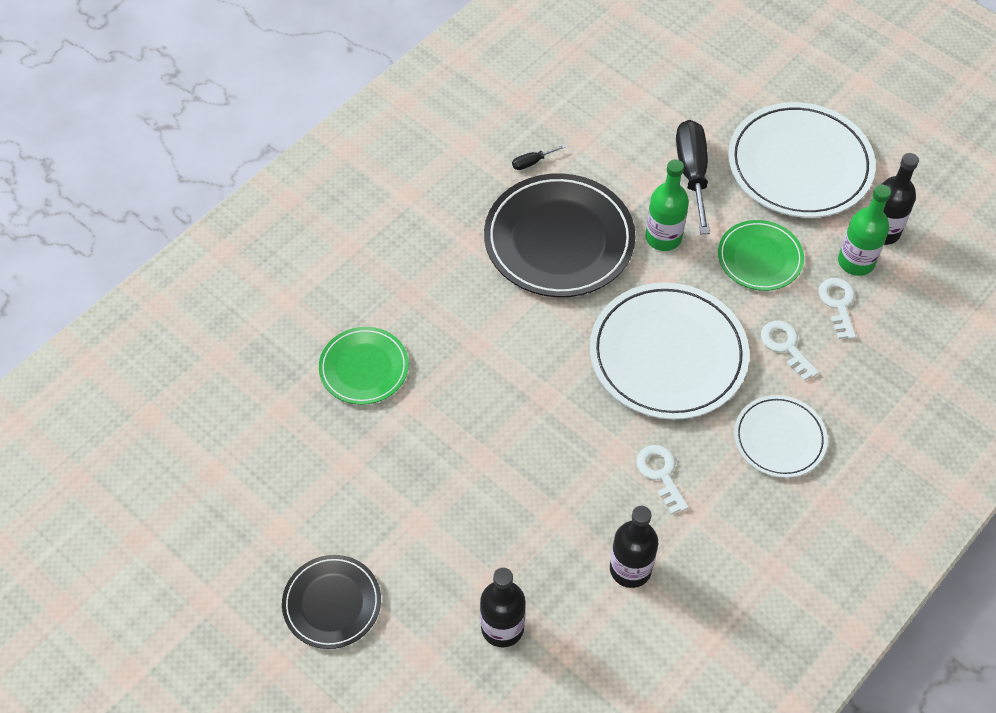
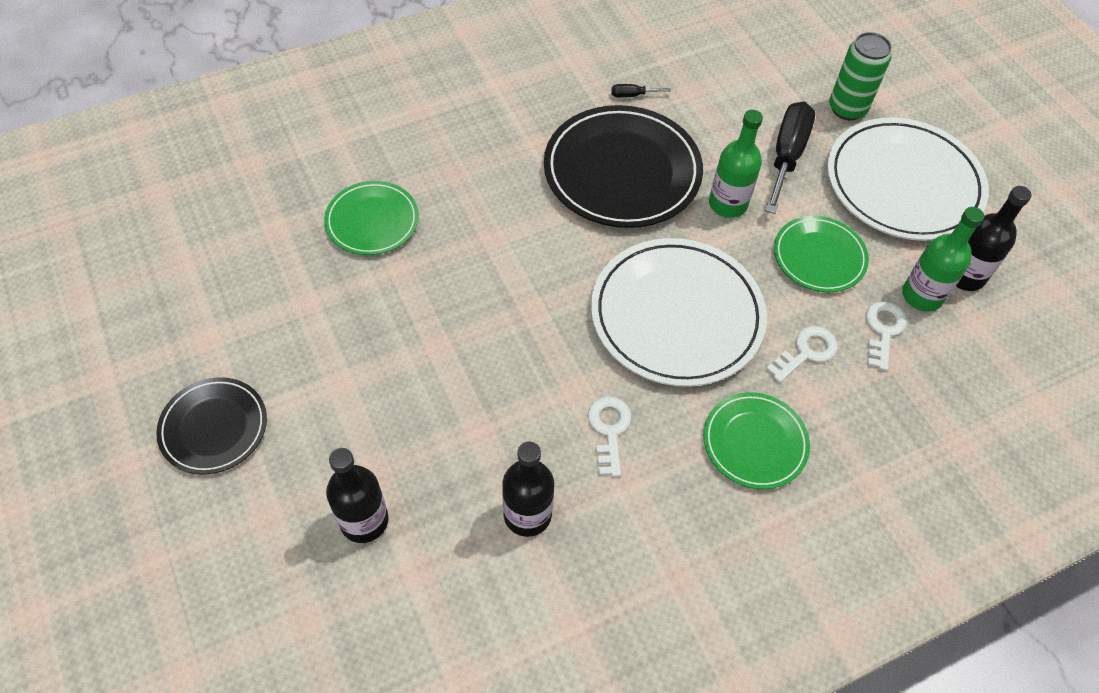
camera: 20 degrees right, 0 degrees up
(723, 109) = (847, 109): none -> green can
(779, 438) = (754, 442): white plate -> green plate
(785, 346) = (806, 352): white key -> white key turned 60 degrees clockwise

